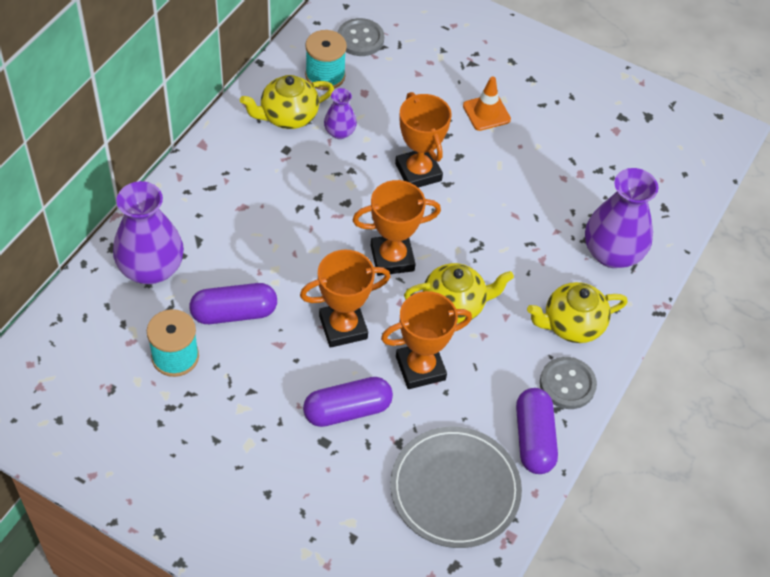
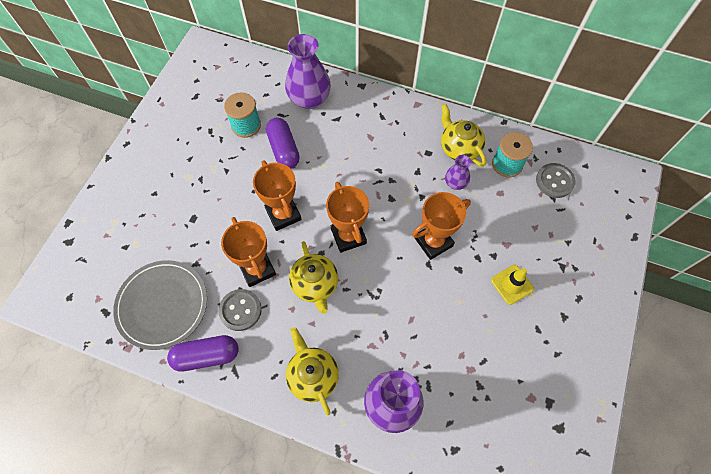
camera: 85 degrees right, 10 degrees up
(347, 410) = (218, 228): purple capsule -> none
(486, 113) = (512, 284): orange traffic cone -> yellow traffic cone
(567, 384) = (257, 377): grey button -> grey button (240, 310)

